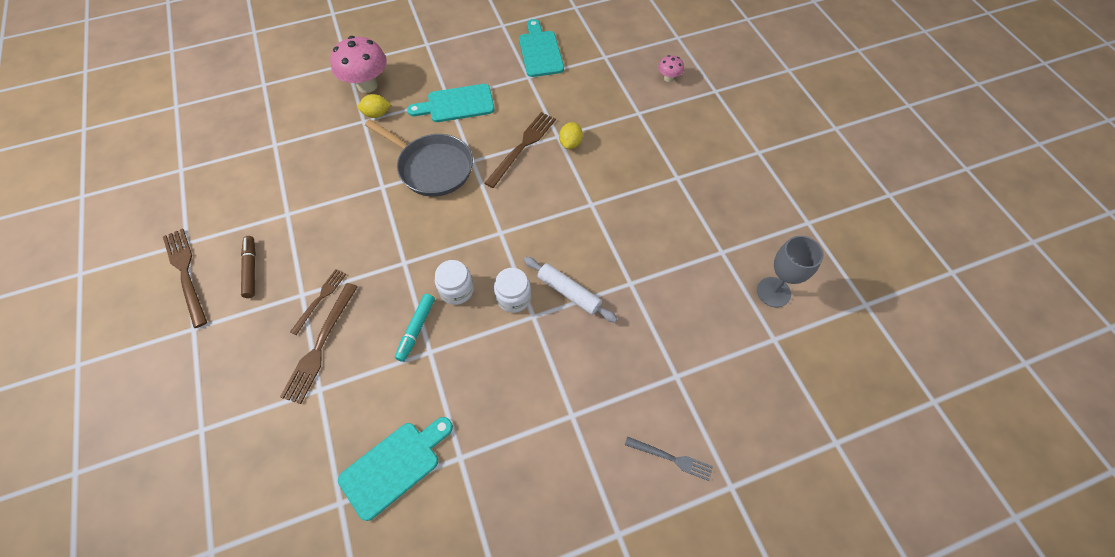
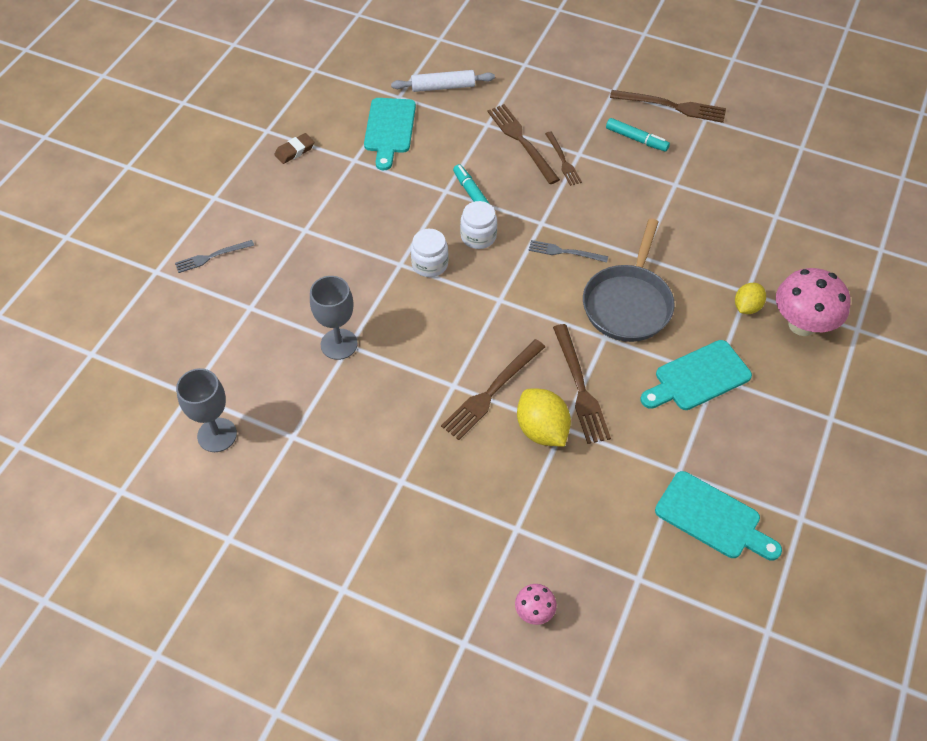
camera: 135 degrees right, 5 degrees down
(251, 269) = (636, 139): brown marker -> turquoise marker
(420, 229) = (565, 252): none -> grey fork
(432, 167) = (628, 303): grey pan -> grey pan turned 60 degrees counterclockwise
(456, 104) = (698, 377): turquoise cutting board -> turquoise cutting board turned 150 degrees counterclockwise
(497, 524) = (295, 151): none -> brown eraser
(569, 292) = (391, 300): white rolling pin -> white rolling pin (443, 87)
(570, 143) = (542, 430): yellow lemon -> yellow lemon, size x1.60
(573, 183) = (492, 391): none -> brown fork
(637, 290) = (339, 344): none -> grey goblet

